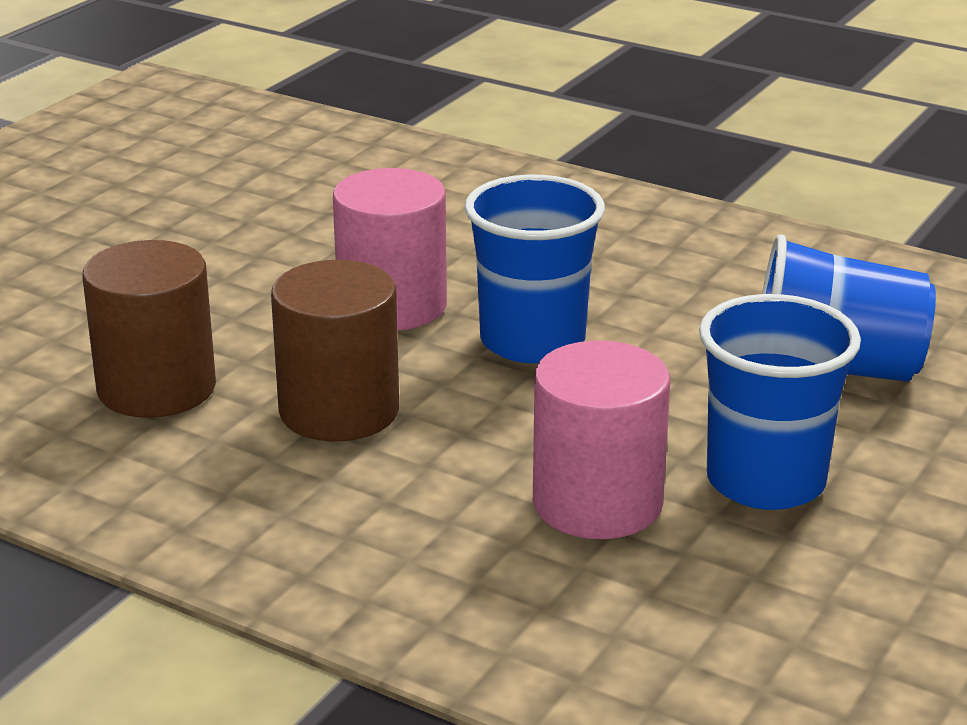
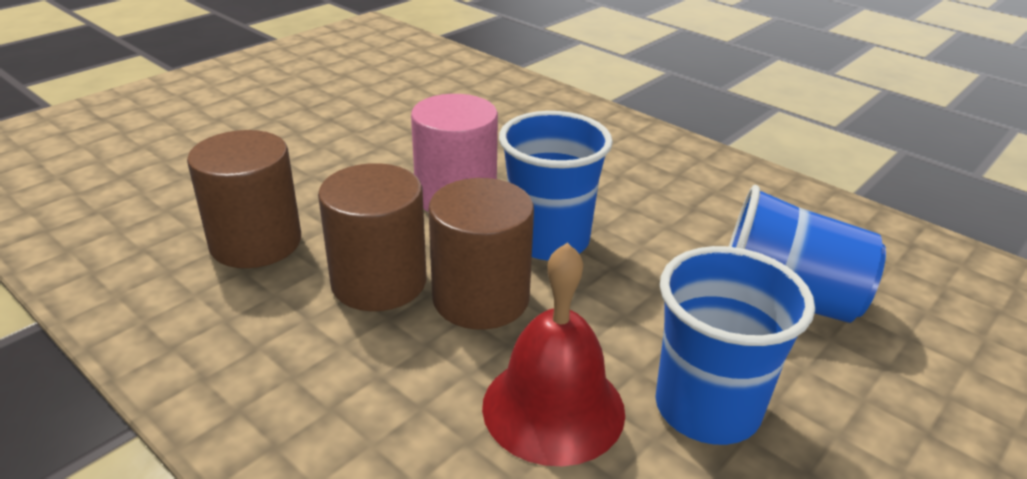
camera: 10 degrees right, 5 degrees up
(473, 412) = (481, 298): none -> brown cylinder
(597, 503) = (553, 408): pink cylinder -> red bell

